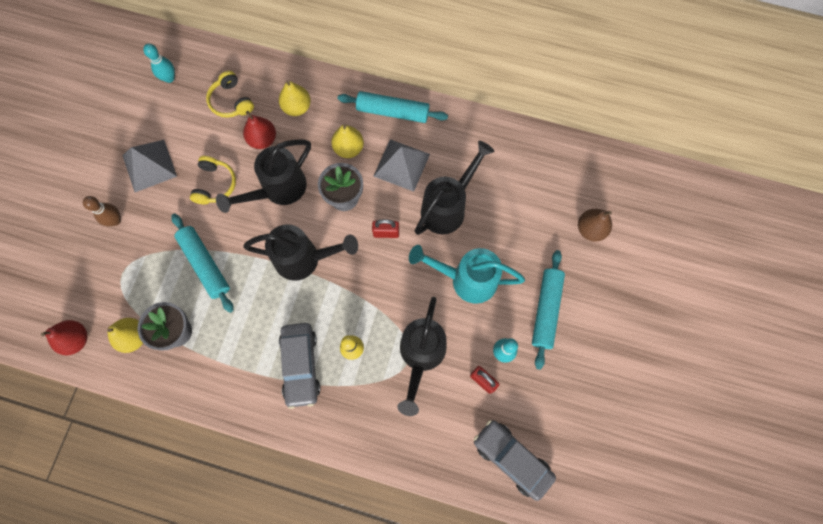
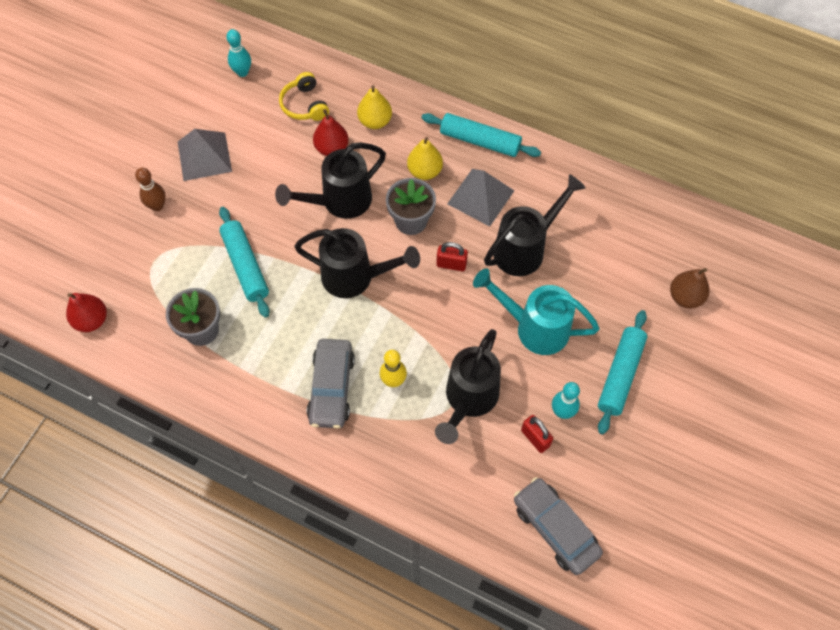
camera: 10 degrees right, 10 degrees down
(134, 337) = (154, 328): yellow pear -> none
(215, 184) = (271, 186): yellow headphones -> none

